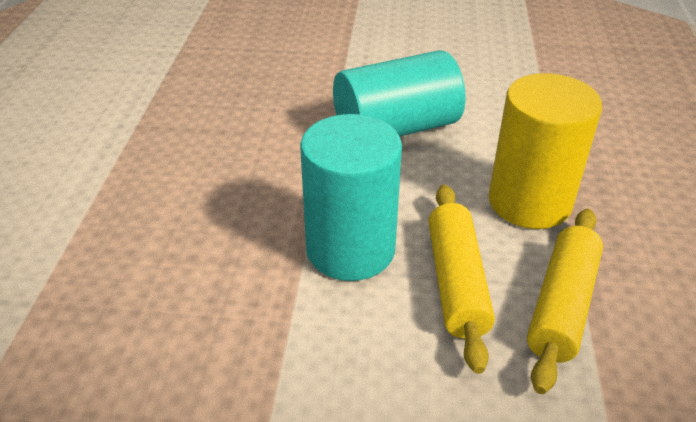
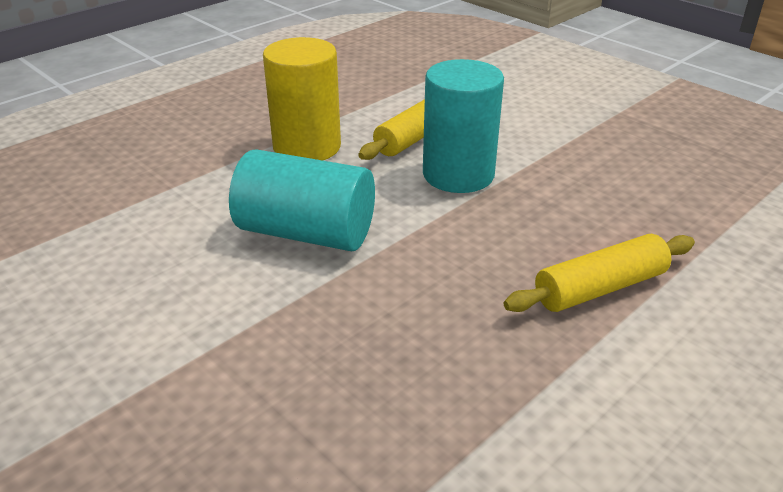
camera: 140 degrees left, 5 degrees down
(562, 305) = (378, 109): yellow rolling pin -> yellow rolling pin (600, 288)

